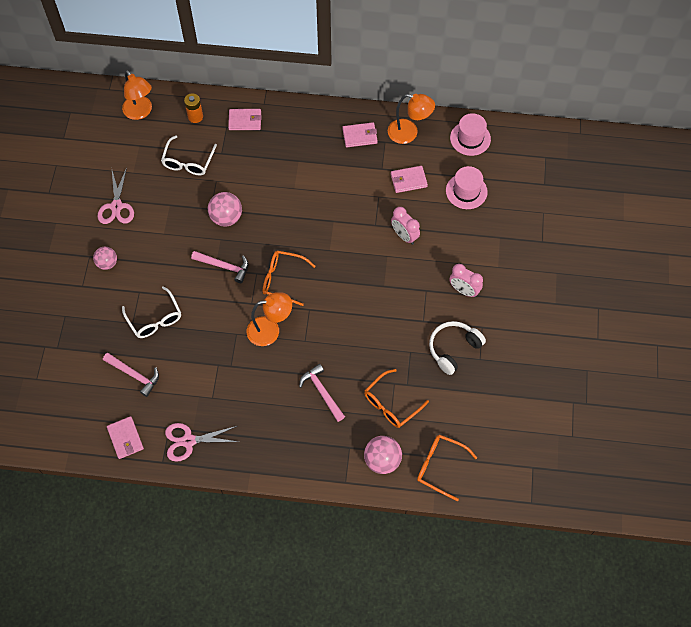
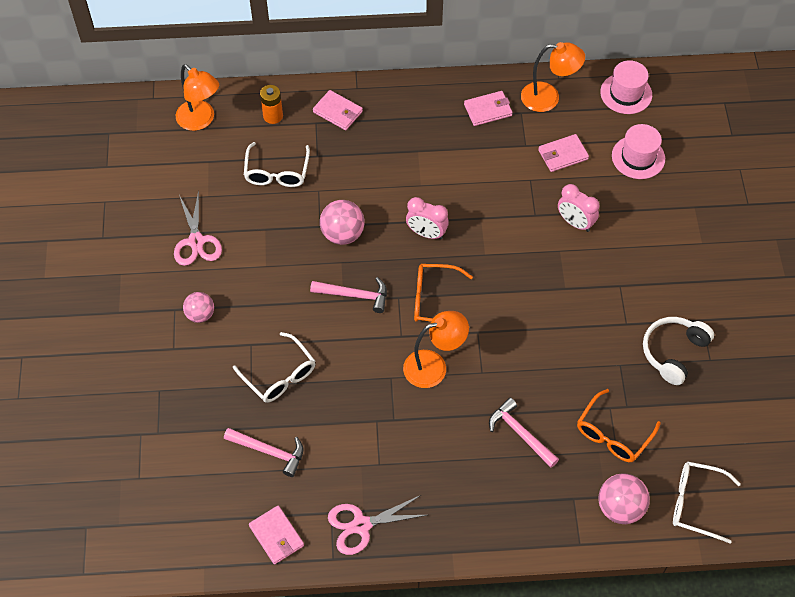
camera: 10 degrees left, 5 degrees down
(245, 121) = (338, 112): pink wallet -> pink wallet turned 45 degrees clockwise
(440, 467) = (696, 503): orange glasses -> white glasses
(464, 290) = (667, 278): pink clock -> pink clock (426, 233)

